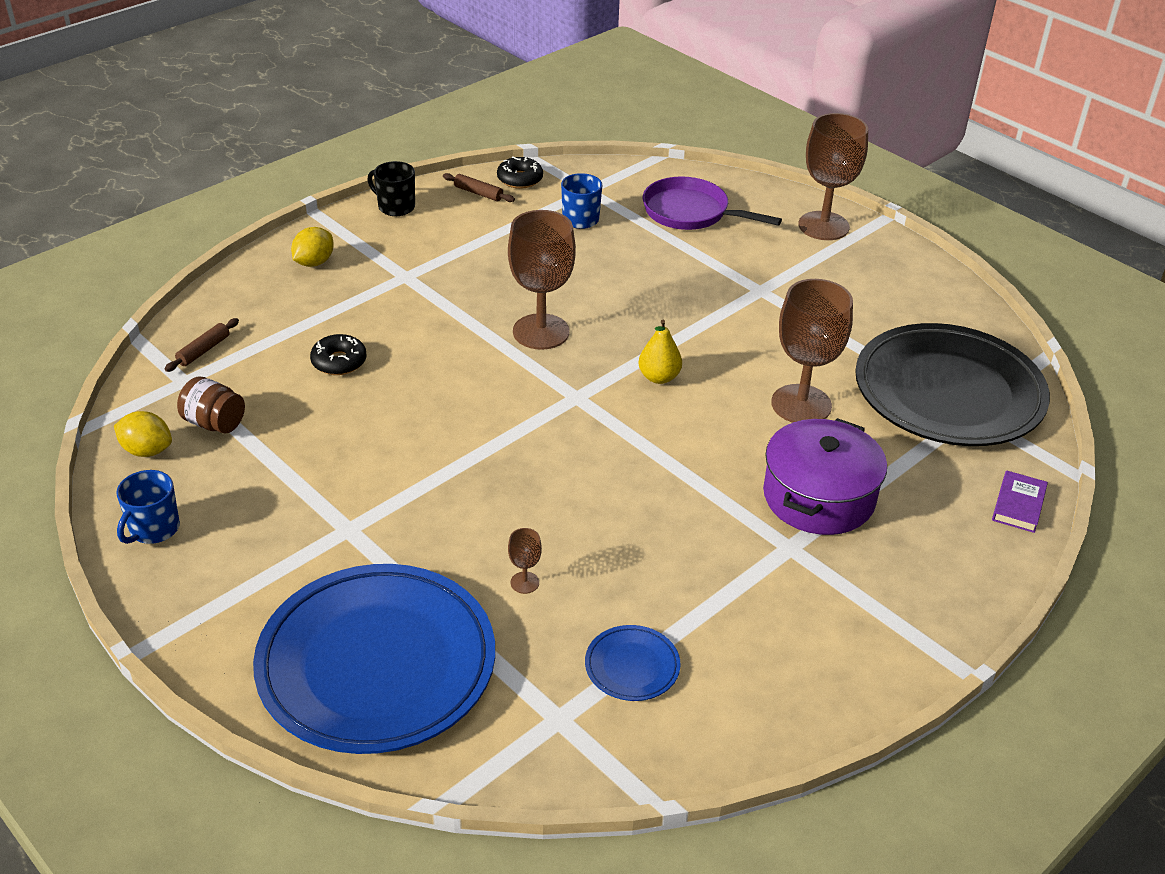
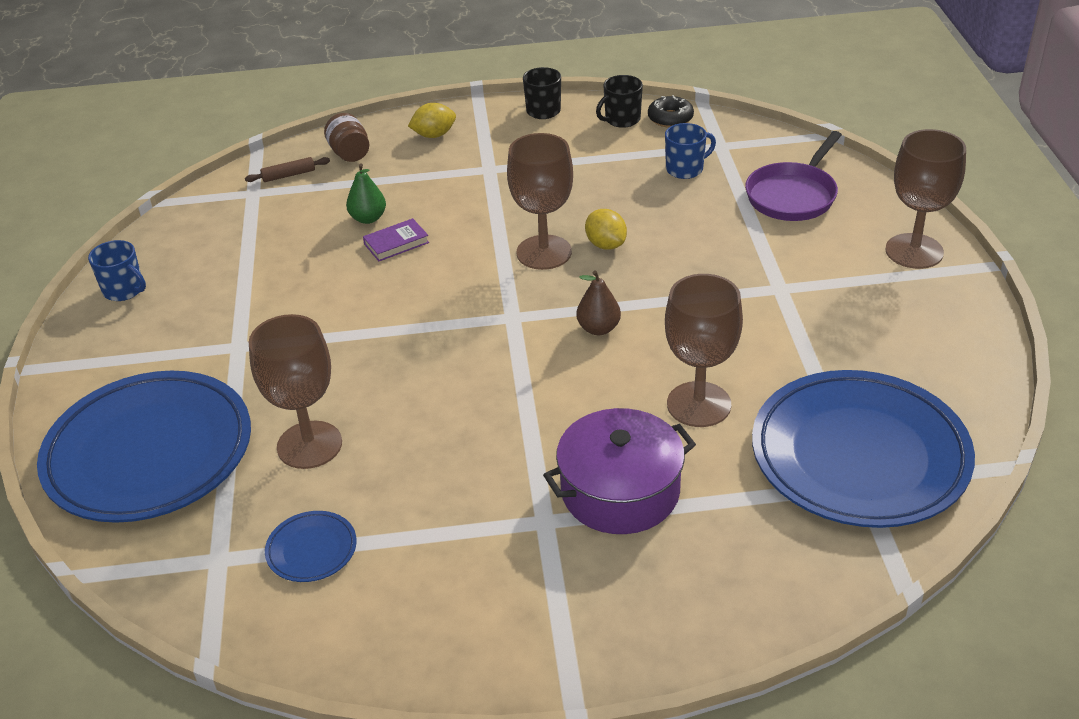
camera: 40 degrees right, 0 degrees up
(147, 450) = (178, 233): yellow lemon -> yellow lemon (606, 245)
(153, 529) = (124, 290): blue mug -> blue mug turned 120 degrees counterclockwise
(214, 423) = (238, 231): brown jar -> brown jar (349, 153)
(339, 362) = (368, 218): black donut -> green pear
(478, 193) = (621, 119): brown rolling pin -> black mug
(524, 582) = (309, 445): brown goblet -> brown goblet, size x2.42
(659, 377) = (598, 328): yellow pear -> brown pear
(690, 212) = (793, 195): purple pan -> purple pan turned 120 degrees counterclockwise
(948, 393) = (859, 455): black plate -> blue plate
(1018, 505) = (806, 591): purple book -> purple book (396, 243)

